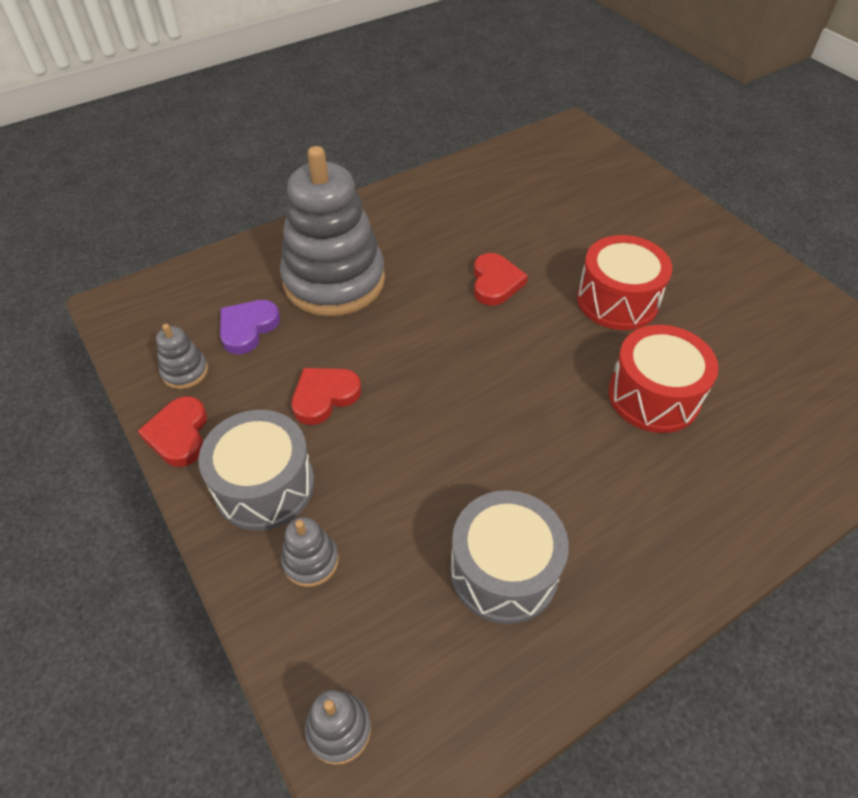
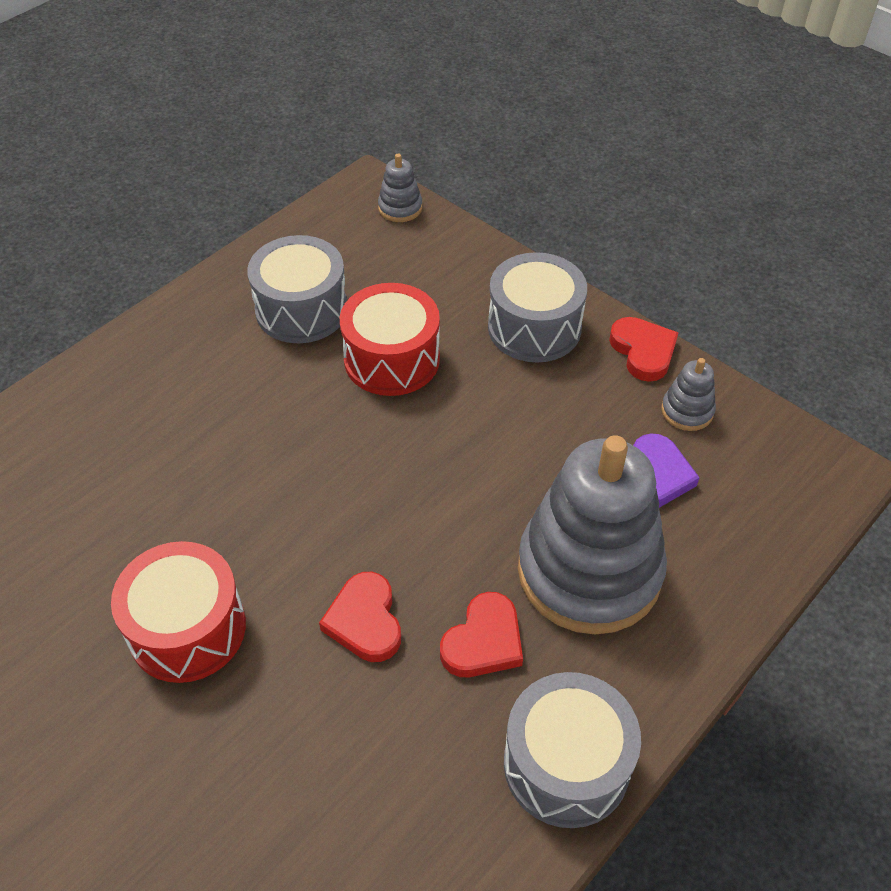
camera: 165 degrees right, 0 degrees up
(311, 561) = (464, 285): grey stacking toy -> none
(324, 396) = (522, 416): red heart -> red heart (483, 641)
(399, 202) = (566, 764): none -> grey drum
(653, 396) = (153, 495): red drum -> red drum (392, 359)

